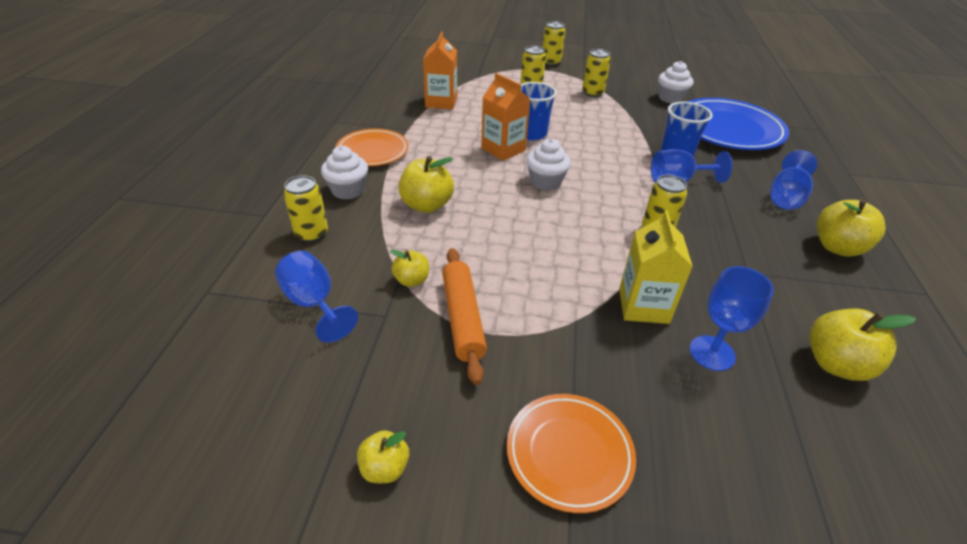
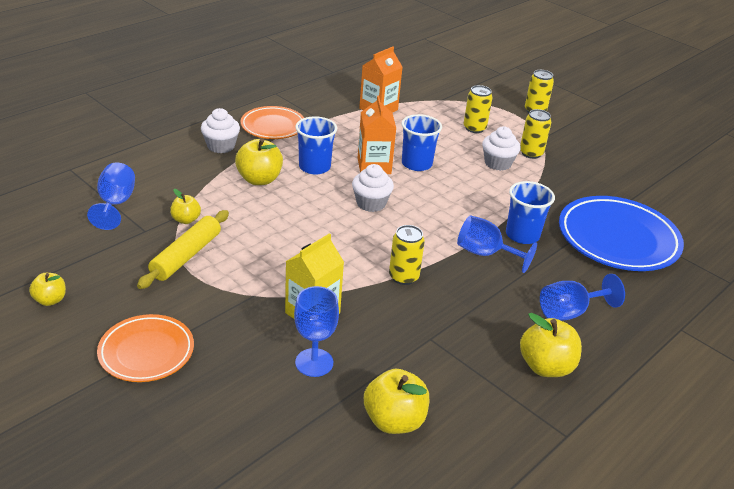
camera: 35 degrees right, 5 degrees down
(311, 234) = (164, 163): yellow can -> none
(458, 172) = (314, 167): none -> blue cup
(463, 318) = (186, 256): orange rolling pin -> yellow rolling pin
(670, 98) = (606, 188): white cupcake -> white cupcake (497, 163)

